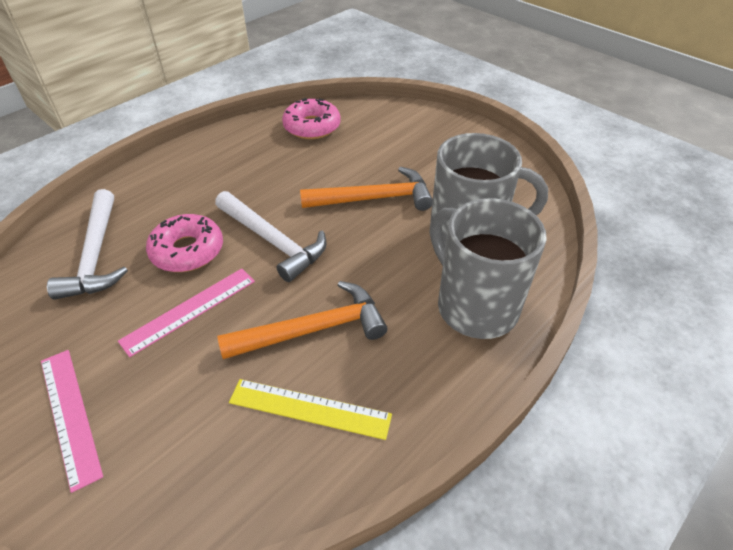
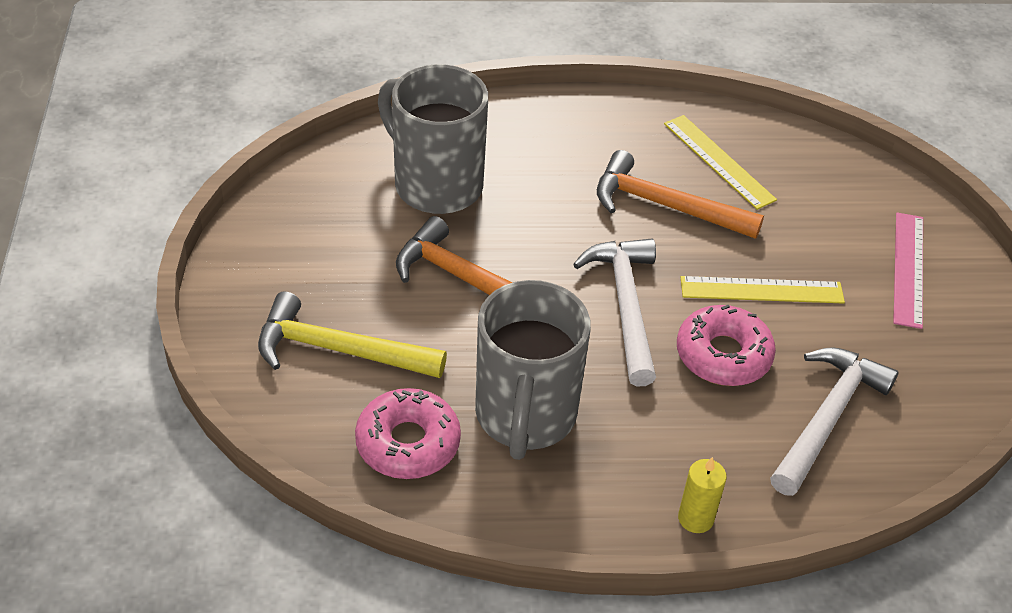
camera: 140 degrees left, 0 degrees up
(149, 171) = (695, 518): none -> yellow candle
(189, 310) = (761, 290): pink ruler -> yellow ruler
(389, 137) = (339, 350): none -> yellow hammer
(474, 306) = (515, 138): grey mug -> grey mug (525, 416)

